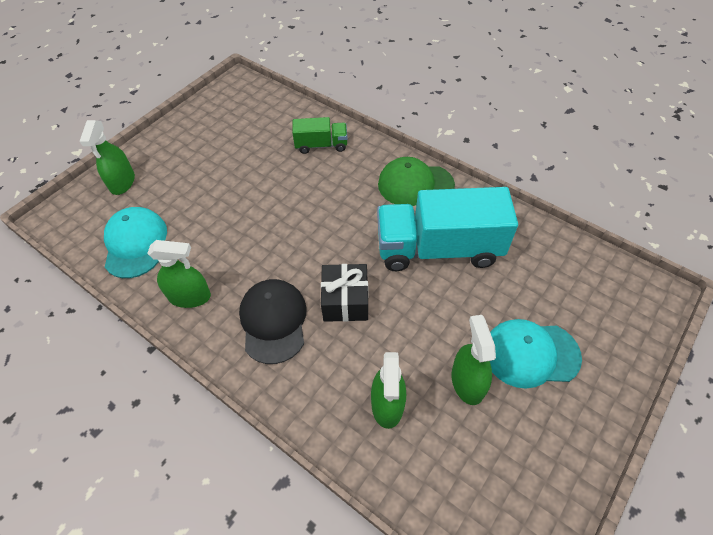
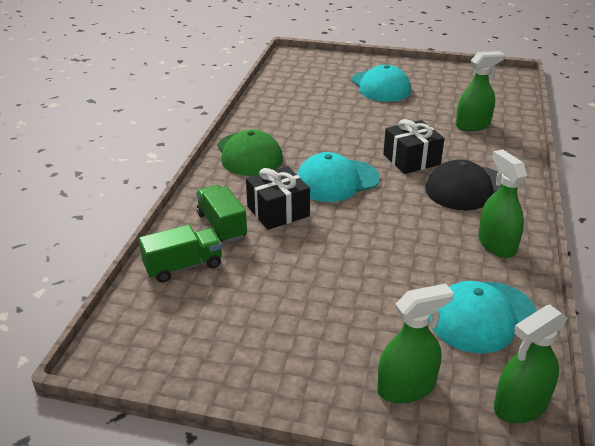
camera: 115 degrees left, 20 degrees down
(289, 119) = (183, 266): none -> green truck
(320, 178) = (278, 211): none -> black gift
(341, 228) = (336, 181): none -> turquoise cap
(438, 249) = (319, 130): turquoise truck -> none
(467, 382) = (424, 102): green spray bottle -> green spray bottle (520, 405)

